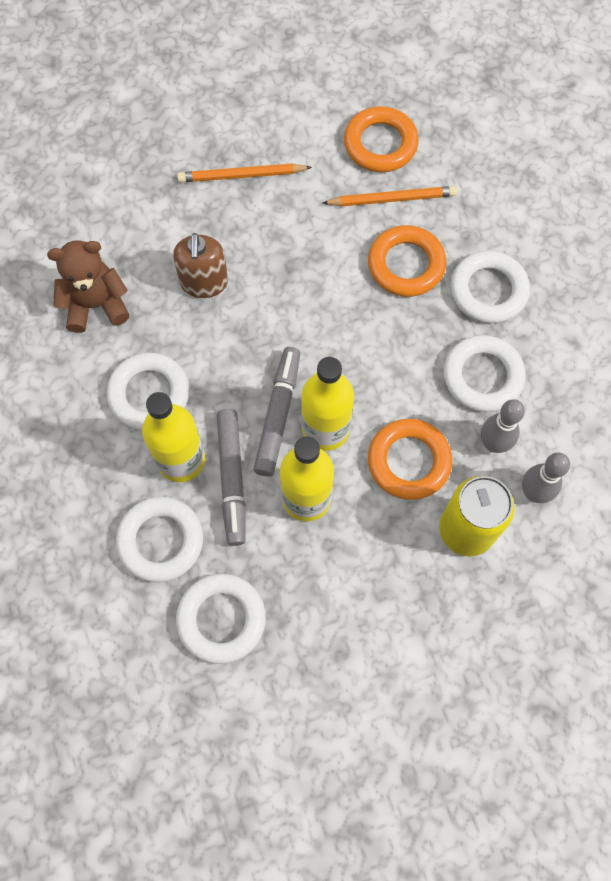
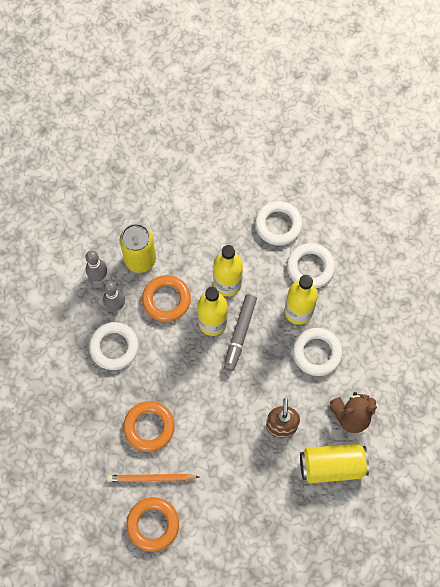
camera: 175 degrees left, 0 degrees up
(127, 235) = (332, 466): none -> yellow can
(232, 479) = (269, 298): grey marker -> none
(242, 175) = (252, 506): orange pencil -> none
(488, 291) = (99, 404): white ring -> none

